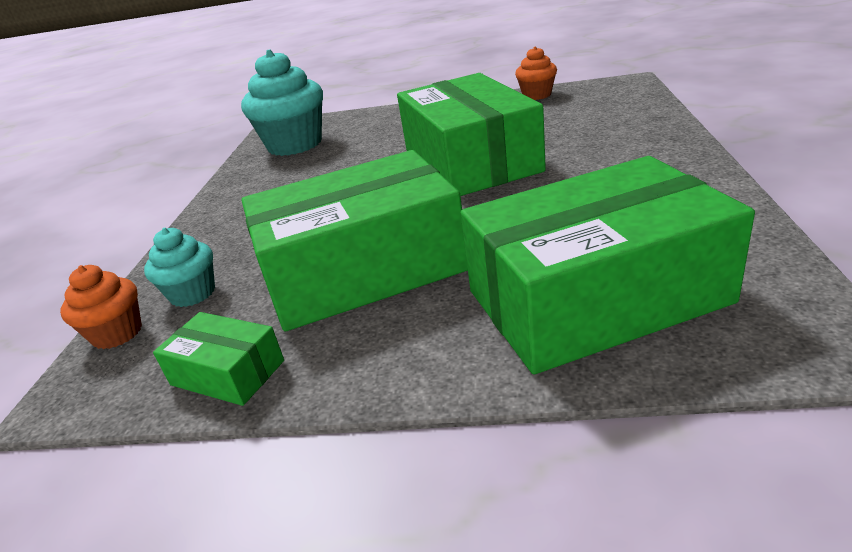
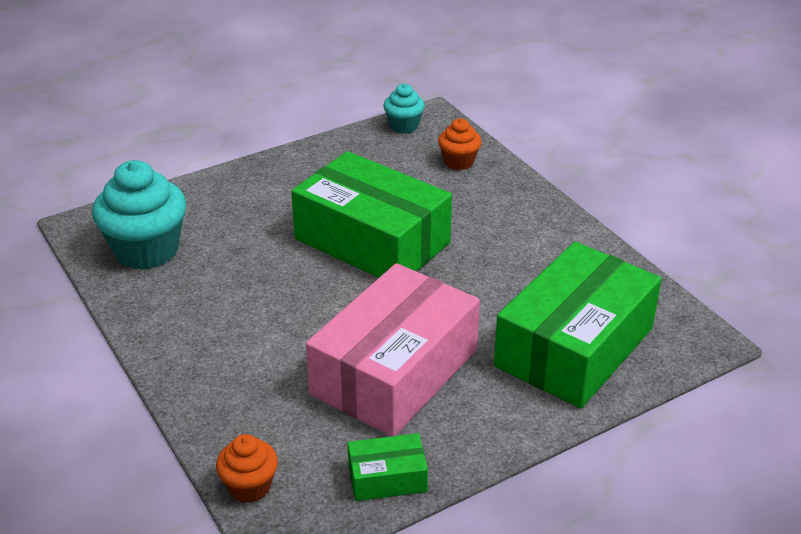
camera: 40 degrees left, 5 degrees up
(193, 293) = (270, 435): turquoise cupcake -> turquoise cupcake (404, 126)
(362, 269) = (394, 372): green box -> pink box
(537, 95) = (356, 142): orange cupcake -> orange cupcake (459, 162)

